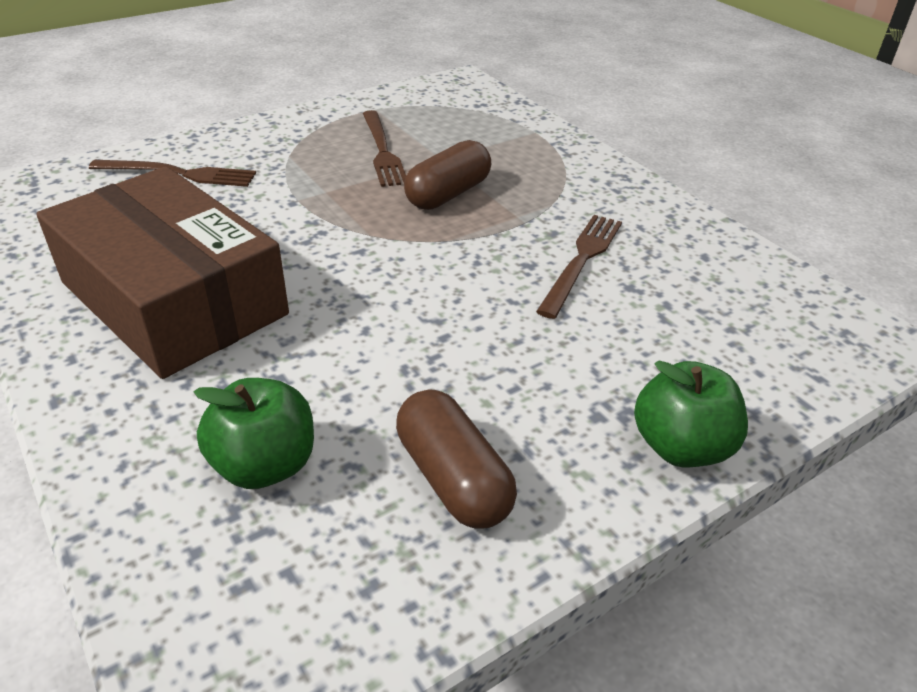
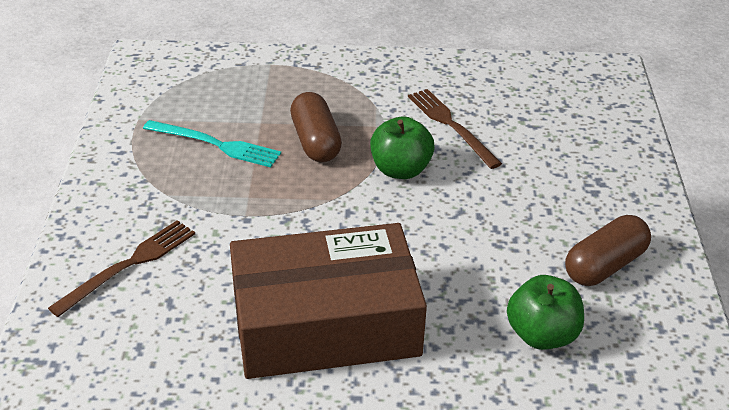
camera: 55 degrees left, 0 degrees up
(382, 151) = (216, 144): brown fork -> turquoise fork
(453, 478) = (605, 265): brown capsule -> brown capsule turned 45 degrees counterclockwise
(681, 447) = (638, 176): green apple -> green apple (400, 170)

